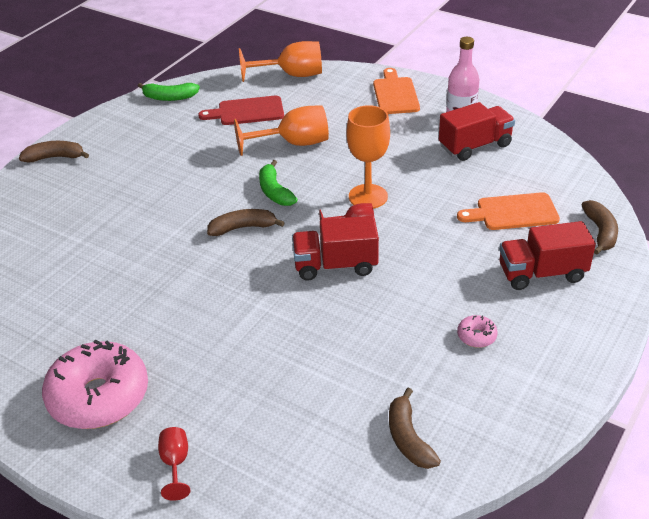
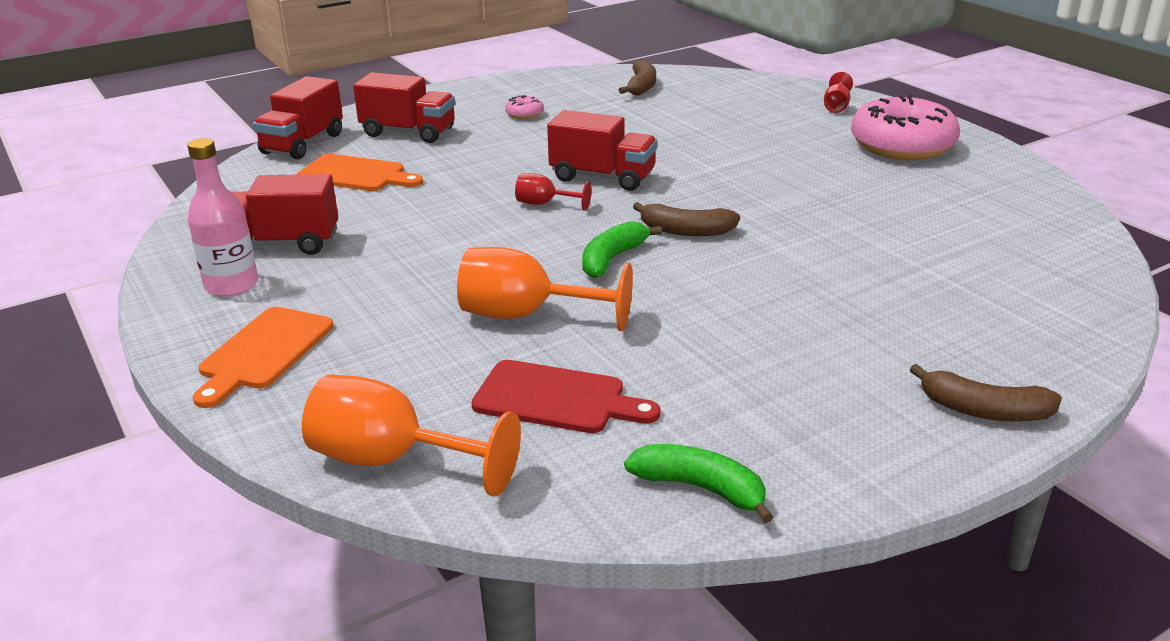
camera: 155 degrees left, 10 degrees down
(274, 191) = (612, 259): green banana -> green banana turned 150 degrees counterclockwise
(368, 196) = (495, 225): orange goblet -> none
(600, 232) = (303, 144): brown banana -> red truck

